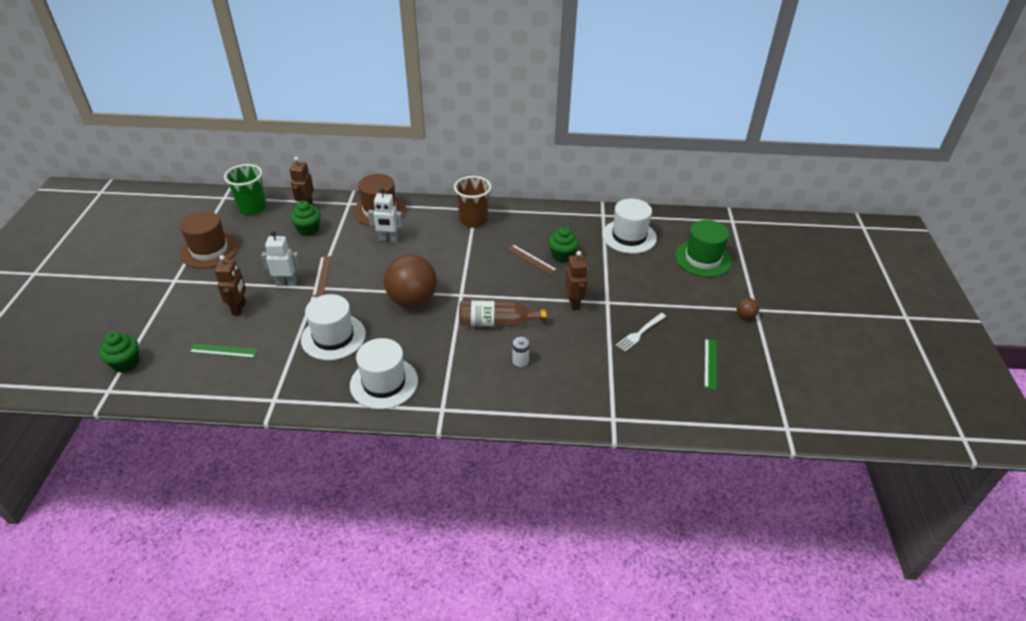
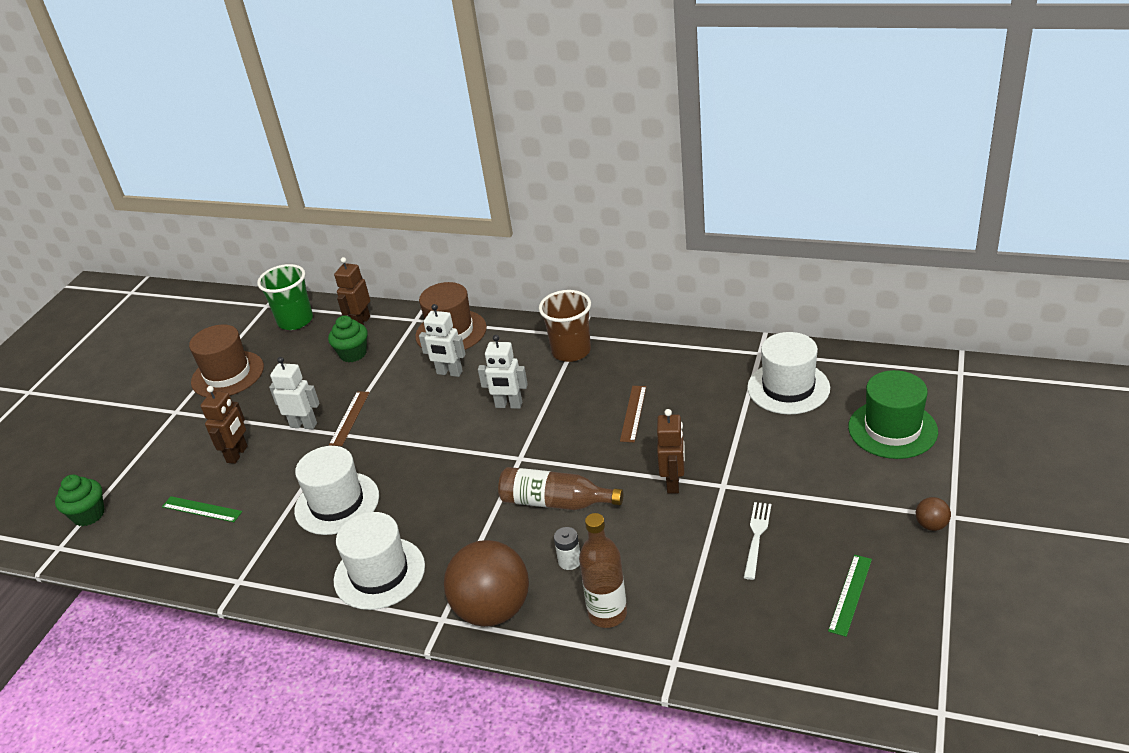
camera: 20 degrees right, 5 degrees down
(412, 300) = (453, 461): brown ball -> brown ball (493, 610)
(440, 259) = (508, 405): none -> white robot
(531, 259) = (633, 413): brown ruler -> brown ruler turned 45 degrees clockwise
(558, 392) = (607, 614): none -> brown bottle
(562, 256) = (679, 411): green cupcake -> none
(640, 333) = (756, 537): white fork -> white fork turned 135 degrees clockwise

